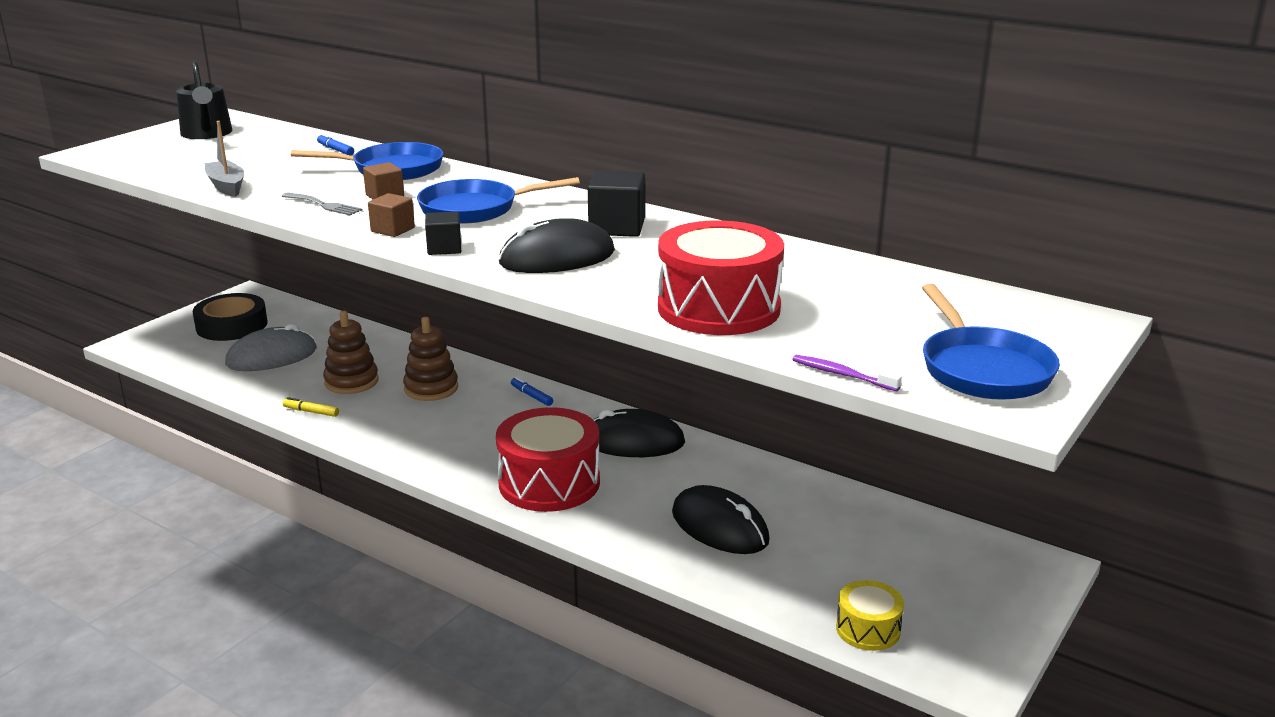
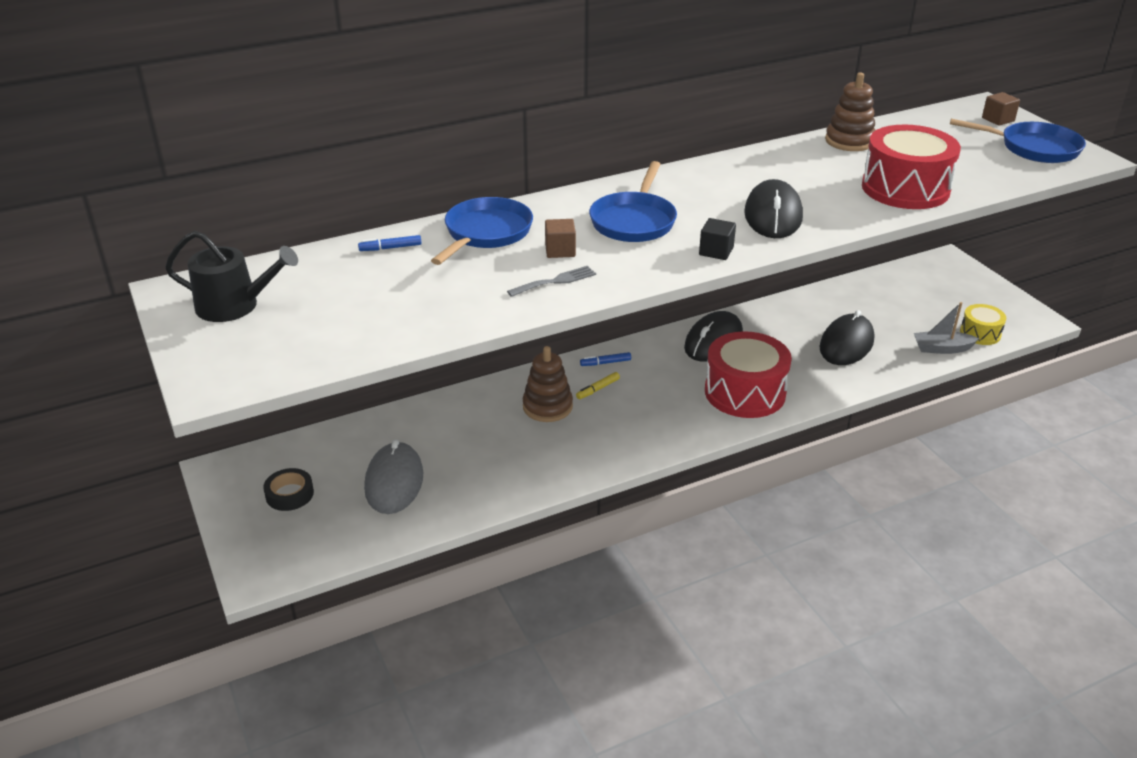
camera: 60 degrees left, 10 degrees up
(226, 186) = (443, 320): grey boat -> grey boat (942, 348)
(232, 325) = (289, 494): black tape -> black tape, size x0.60
(311, 412) = (533, 481): yellow marker -> yellow marker (598, 389)
(351, 382) = (494, 445): brown stacking toy -> brown stacking toy (849, 141)
(392, 230) = (652, 263): brown cube -> brown cube (998, 119)
(617, 227) = (727, 181): black cube -> none
(720, 527) = (846, 344): black mouse -> black mouse turned 45 degrees counterclockwise
(842, 375) = (1024, 183): purple toothbrush -> none

